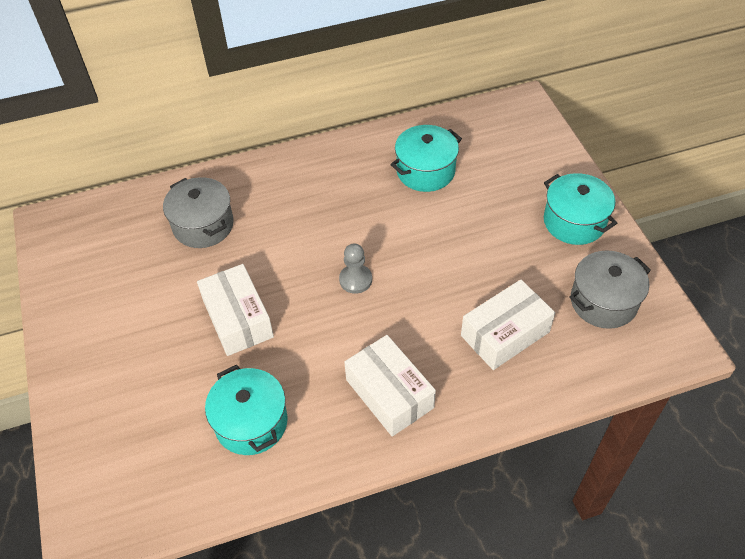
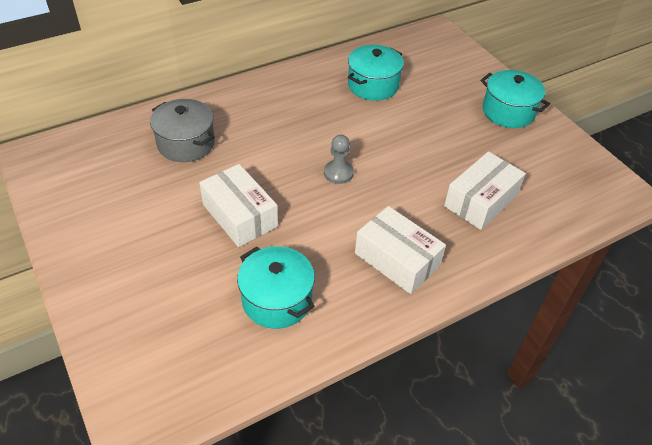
camera: 15 degrees left, 5 degrees down
(603, 301) = (553, 167): grey pot -> none

